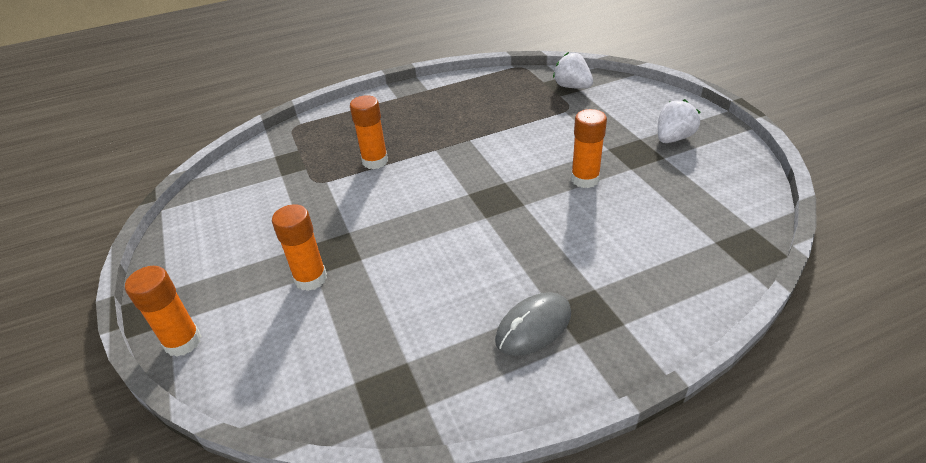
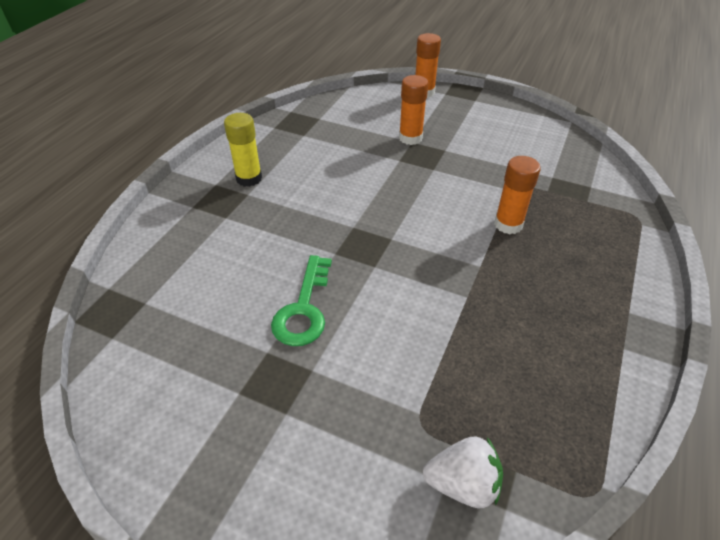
camera: 135 degrees right, 5 degrees up
(533, 326) = (249, 178): grey mouse -> yellow glue stick
(585, 179) = (304, 309): orange glue stick -> green key
(673, 138) = (243, 439): white strawberry -> none

